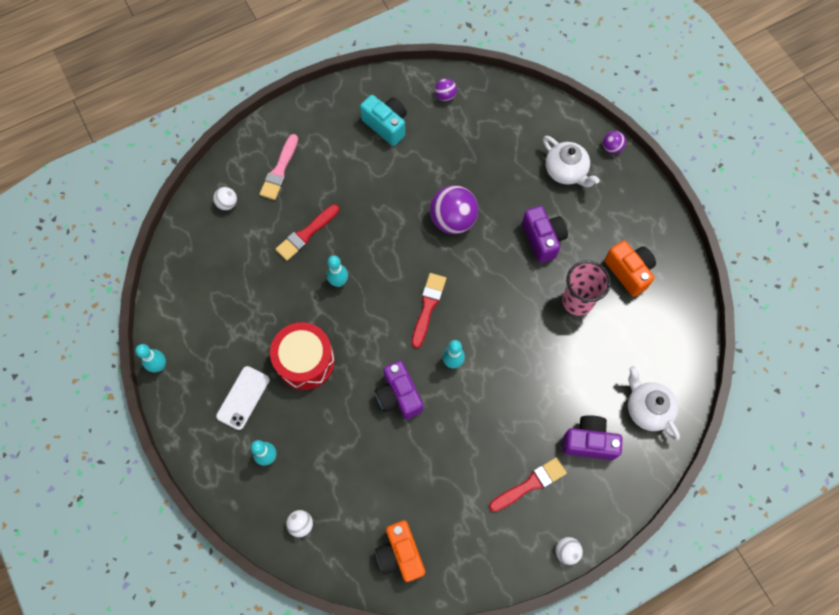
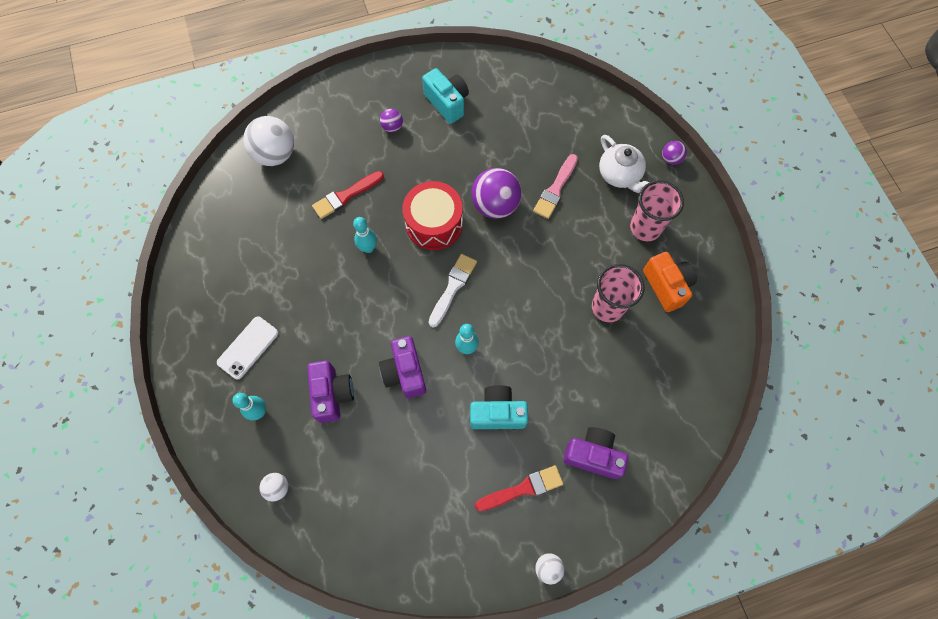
camera: 10 degrees right, 0 degrees up
(159, 366) = (173, 301): turquoise bowling pin -> none
(227, 203) = (275, 154): white ball -> white ball, size x2.05
(279, 170) = (333, 130): pink brush -> pink brush (555, 189)
(305, 361) = (318, 321): red drum -> red drum (434, 224)
(400, 554) = (373, 538): orange camera -> none
(428, 307) = (453, 287): red brush -> white brush
(445, 96) = (511, 83): purple ball -> purple ball (392, 127)
(493, 418) = (497, 413): none -> turquoise camera
(543, 239) = (583, 239): purple camera -> purple camera (332, 394)
(599, 219) = (645, 228): none -> pink cup
(647, 408) = (661, 431): white teapot -> none

